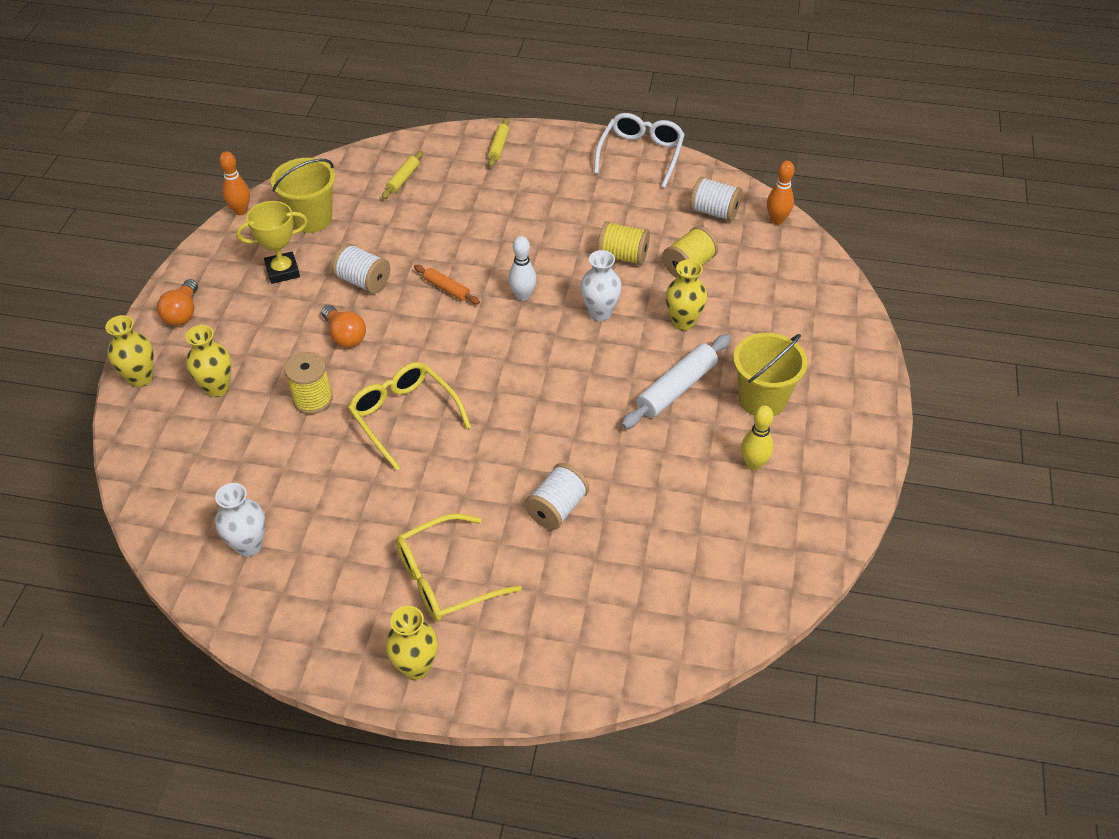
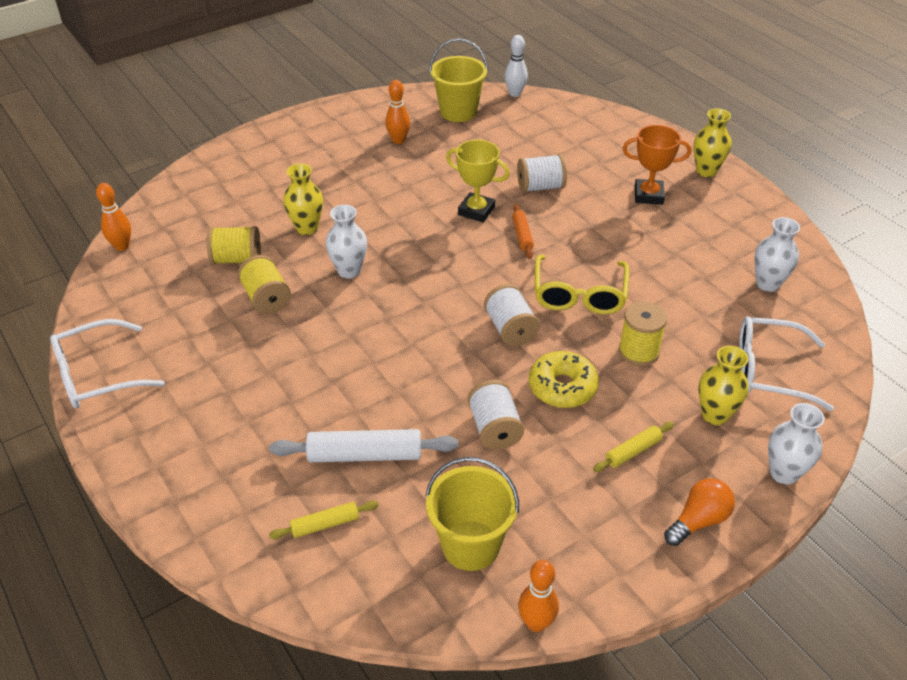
camera: 135 degrees left, 5 degrees down
(141, 378) = (783, 473): yellow vase -> white vase
(196, 452) = (768, 371): none -> white glasses
(282, 271) = (559, 498): yellow trophy -> yellow trophy (476, 211)
(345, 336) = (562, 387): orange light bulb -> yellow donut
(445, 578) = (648, 195): yellow glasses -> orange trophy
(446, 289) = (433, 369): orange rolling pin -> orange rolling pin (522, 235)
(498, 147) = (186, 489): yellow rolling pin -> yellow rolling pin (633, 451)
(522, 296) = (383, 321): white bowling pin -> white bowling pin (515, 93)
(676, 388) = (377, 197): white rolling pin -> white rolling pin (365, 454)
(714, 212) = (146, 283): white spool -> white spool (510, 329)
(753, 464) = (398, 140): yellow bowling pin -> orange bowling pin
(762, 399) = (339, 162): yellow bucket -> yellow bucket (458, 112)

